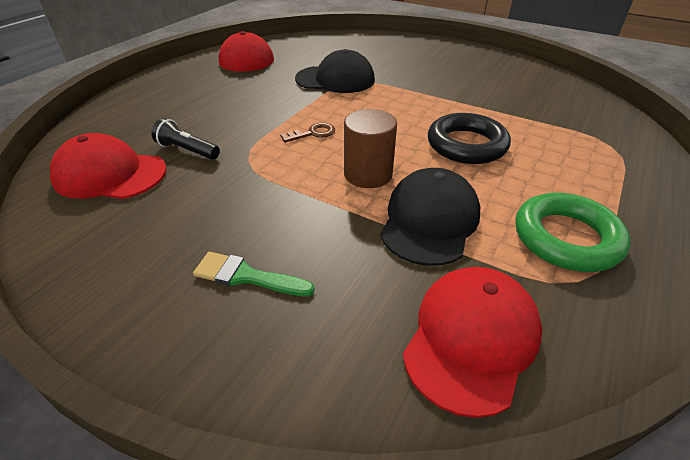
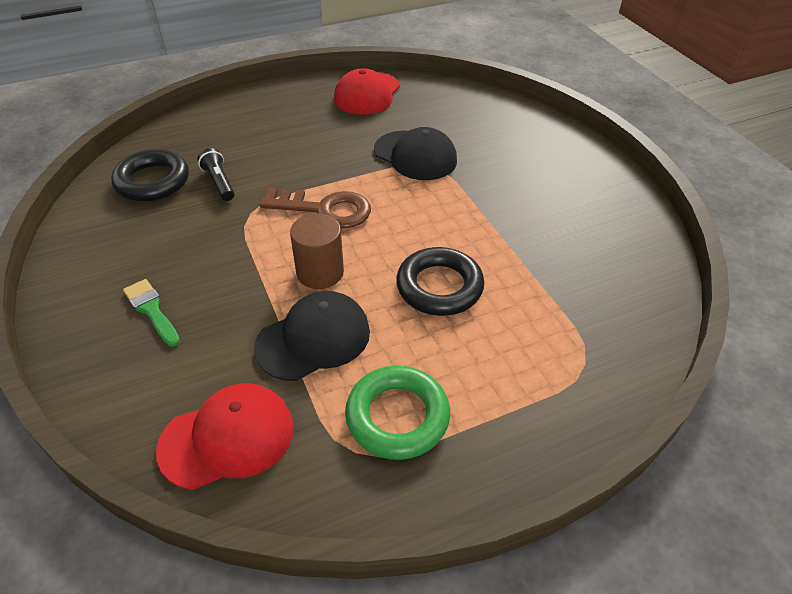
camera: 35 degrees right, 5 degrees up
(110, 174) = (152, 181): red cap -> black ring
(312, 133) = (325, 210): brown key -> brown key, size x2.00

